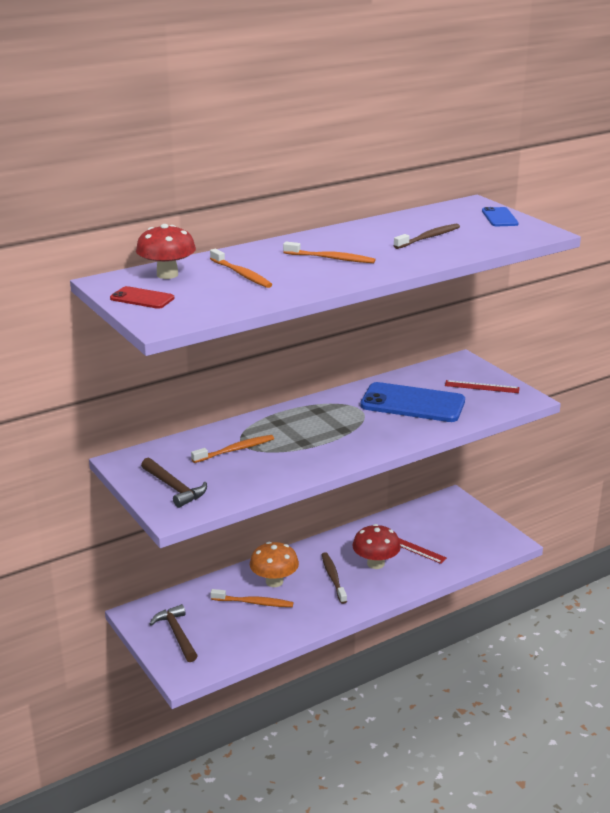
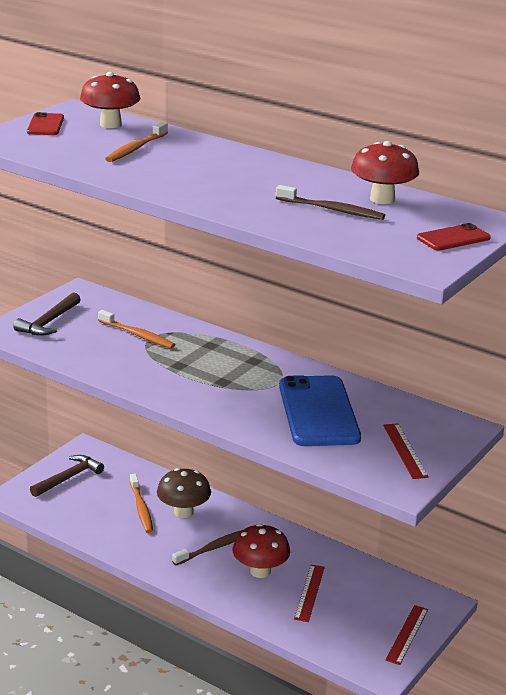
camera: 65 degrees right, 0 degrees up
(274, 581) = (183, 512): orange mushroom -> brown mushroom
(331, 258) = (215, 175): orange toothbrush -> none
(417, 221) = (382, 199): none -> red mushroom
(479, 521) = (407, 634): none -> red ruler
(499, 217) = (453, 238): blue phone -> red phone

